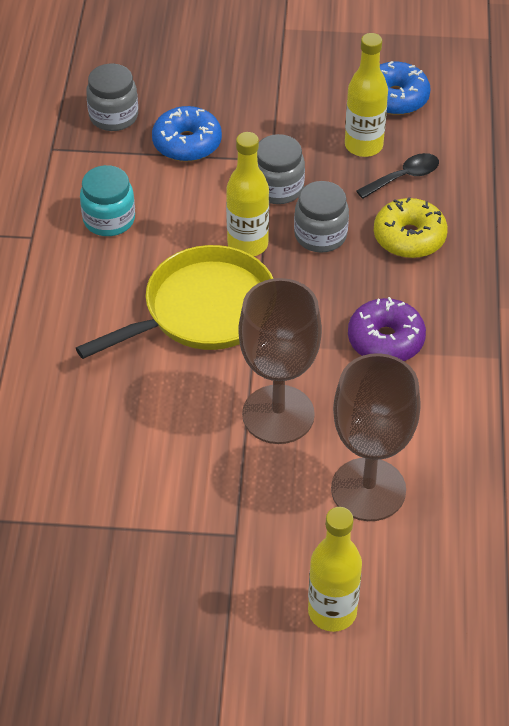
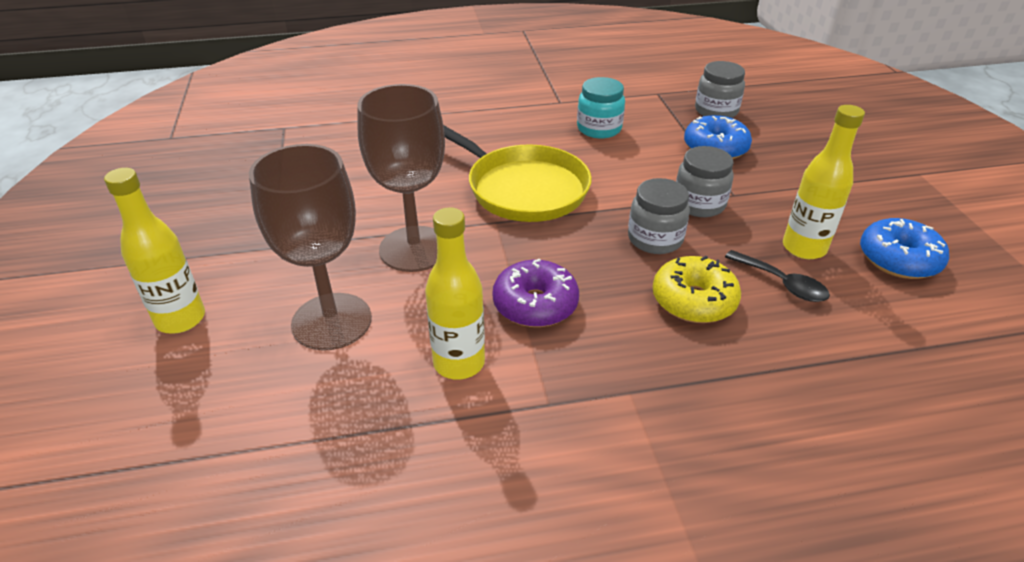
camera: 75 degrees right, 10 degrees down
(247, 244) = (615, 199): yellow bottle -> yellow bottle (459, 363)

